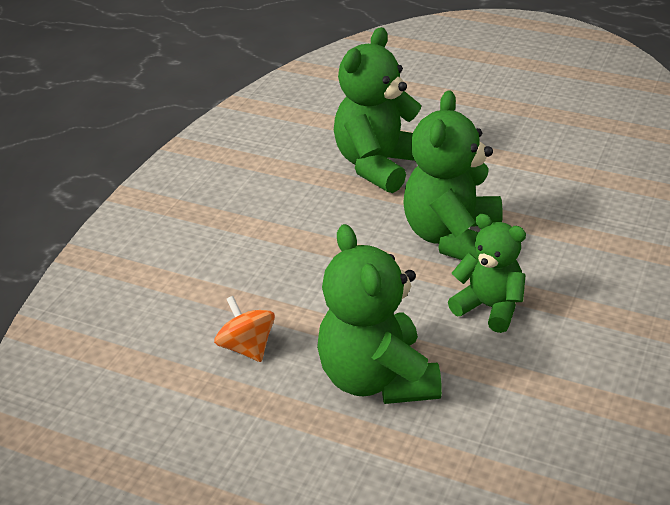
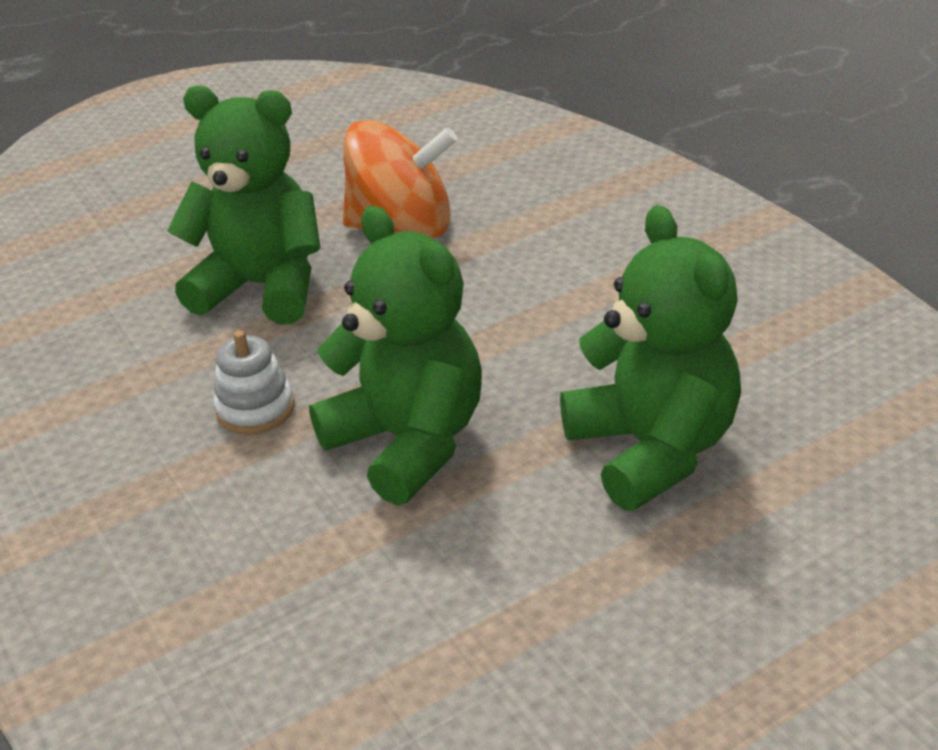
camera: 125 degrees right, 0 degrees up
(247, 347) = (403, 227): orange spinning top -> orange spinning top, size x1.82
(489, 307) = (255, 409): green teddy bear -> white stacking toy

